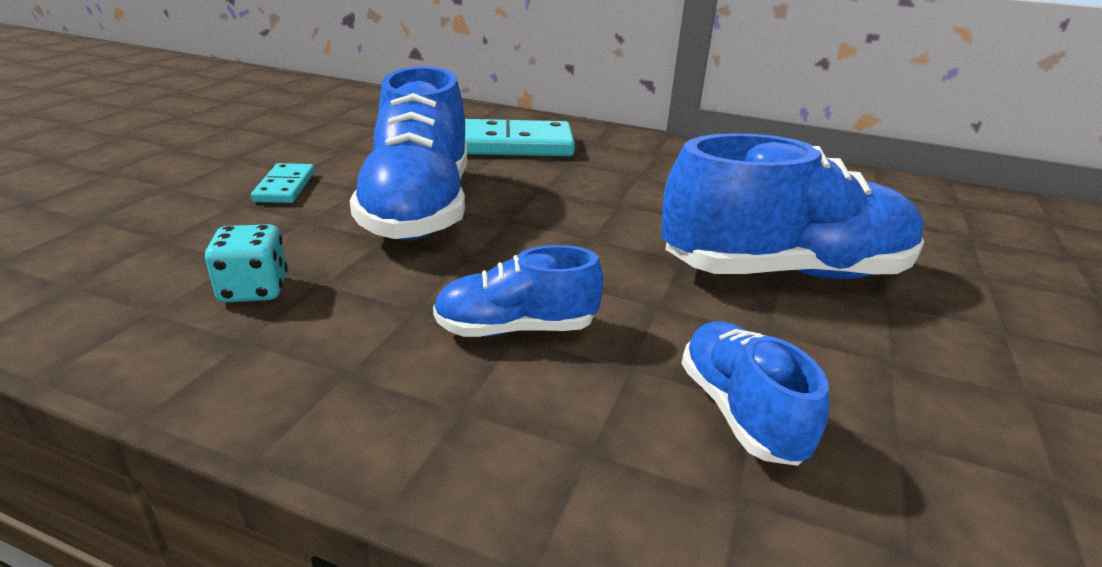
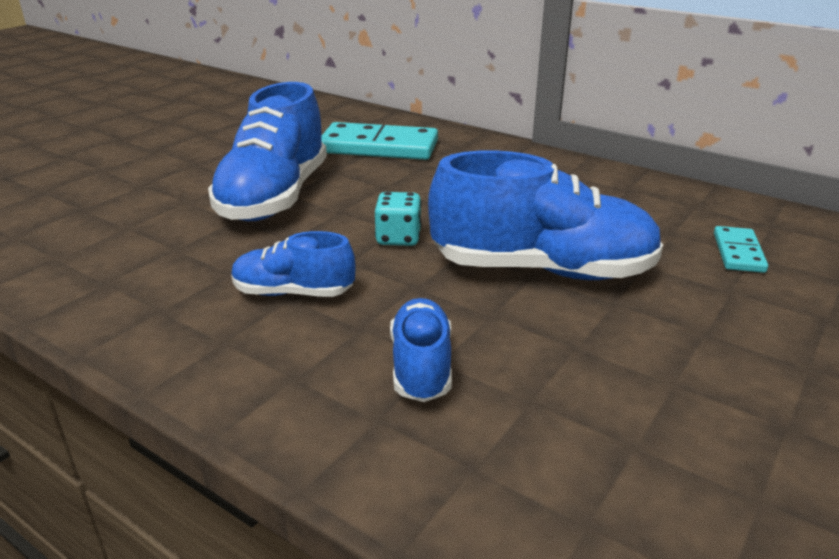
camera: 15 degrees right, 0 degrees up
(254, 289) = (126, 249): turquoise dice -> turquoise dice (398, 238)
(285, 187) = (183, 174): turquoise domino -> turquoise domino (738, 252)

